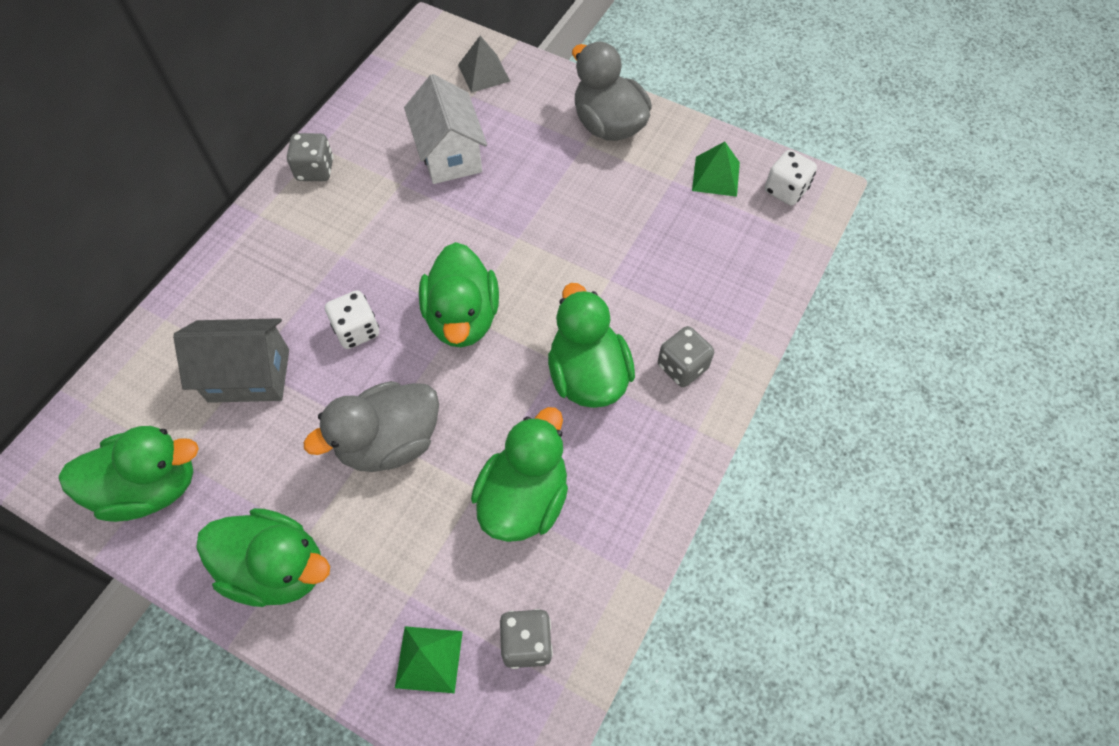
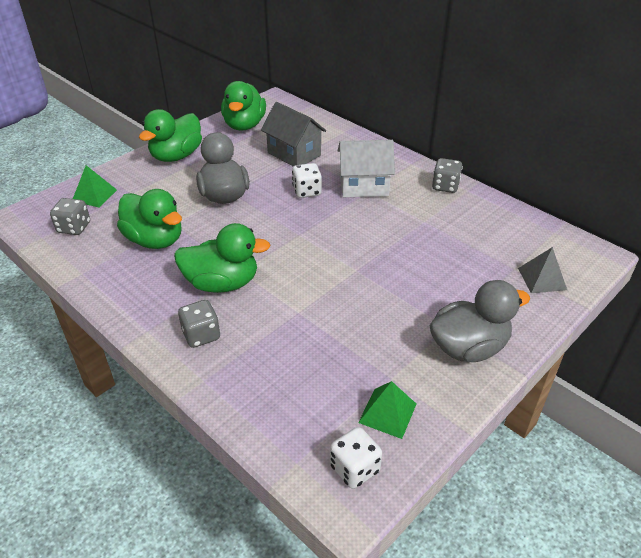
camera: 105 degrees right, 20 degrees down
(249, 375) = (294, 154): grey house -> grey house turned 60 degrees counterclockwise
(449, 155) = (448, 247): white house -> white house (364, 186)
(462, 317) = (297, 234): green duck -> none

